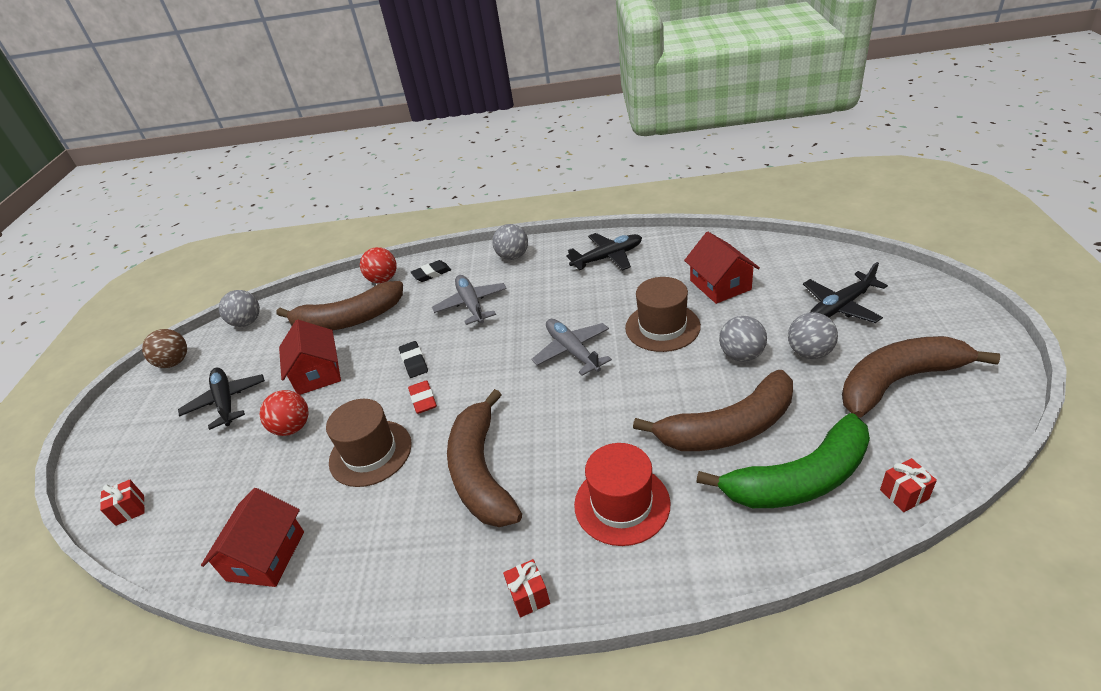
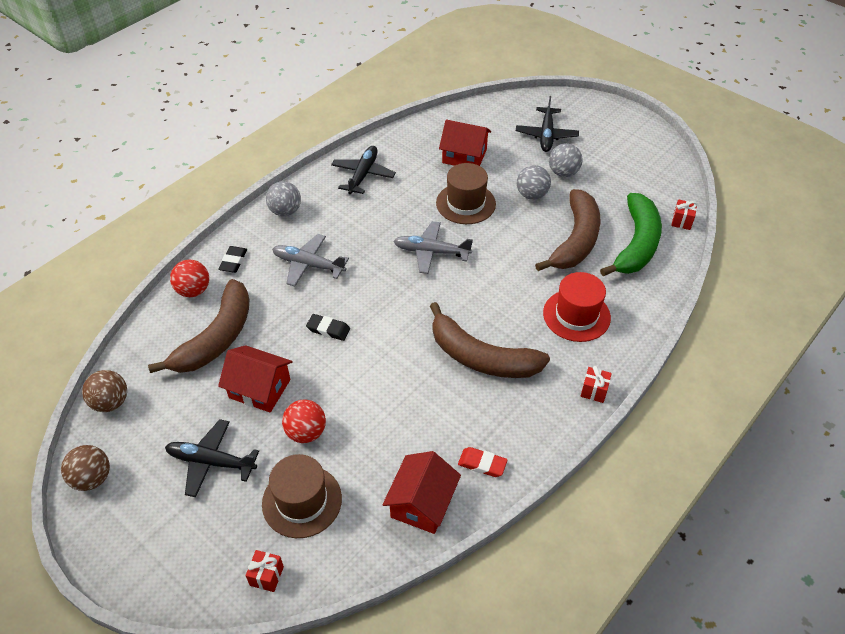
camera: 55 degrees left, 10 degrees up
(247, 322) = (111, 402): grey ball -> brown ball
(266, 556) = (422, 503): red house -> red house turned 60 degrees clockwise
(370, 453) = (393, 401): brown hat -> brown hat (302, 501)
(423, 400) = (376, 347): red eraser -> red eraser (482, 464)
(898, 381) = (620, 165): brown banana -> none

